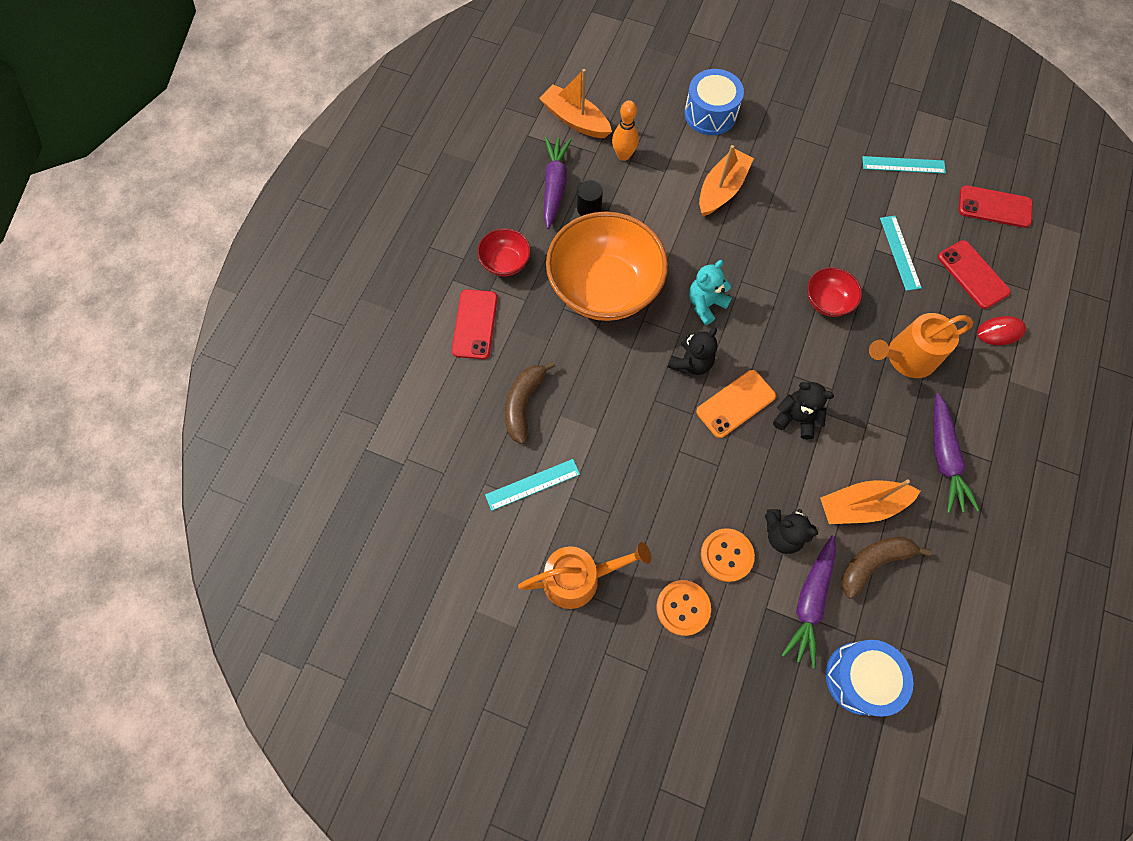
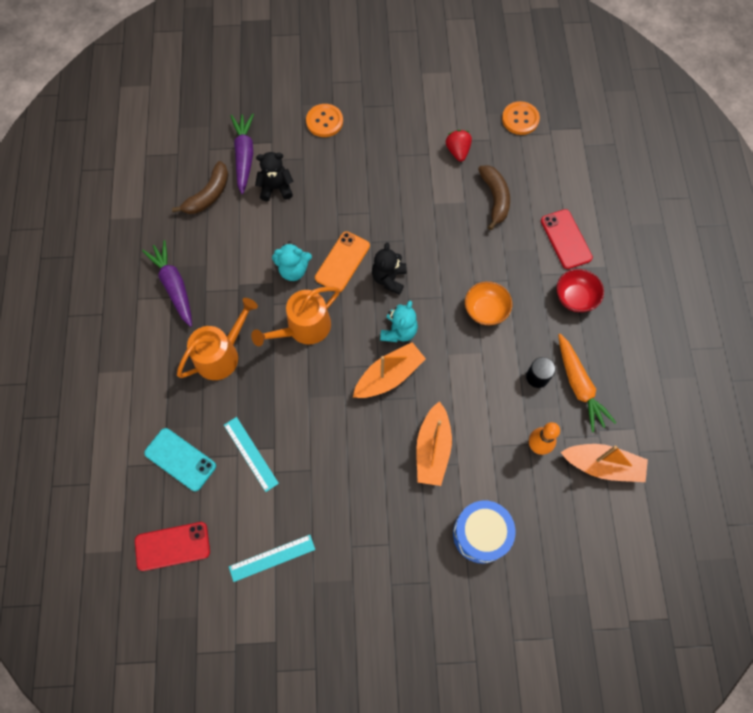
camera: 155 degrees right, 0 degrees up
(532, 484) = (458, 151): turquoise ruler -> red strawberry
(554, 186) = (579, 385): purple carrot -> orange carrot
(578, 578) = (398, 111): orange watering can -> orange watering can (304, 328)
(604, 288) = (485, 310): orange bowl -> orange bowl, size x0.46
(726, 555) = (308, 161): orange button -> orange button (520, 119)
(796, 418) = (293, 270): black teddy bear -> turquoise teddy bear
(827, 301) = (300, 377): red bowl -> none
(860, 678) = (199, 128): blue drum -> none
(861, 506) = (226, 228): orange boat -> orange boat (389, 376)
(972, 274) = (180, 459): red phone -> turquoise phone
(1000, 332) = (147, 412): red mouse -> none

